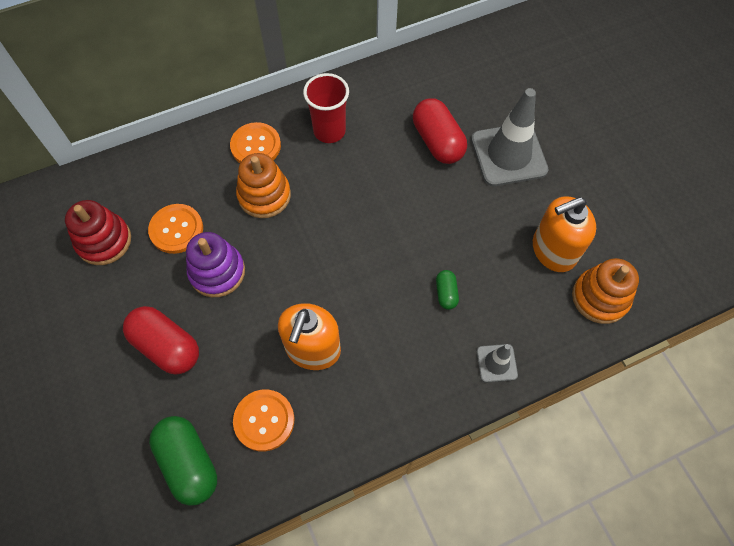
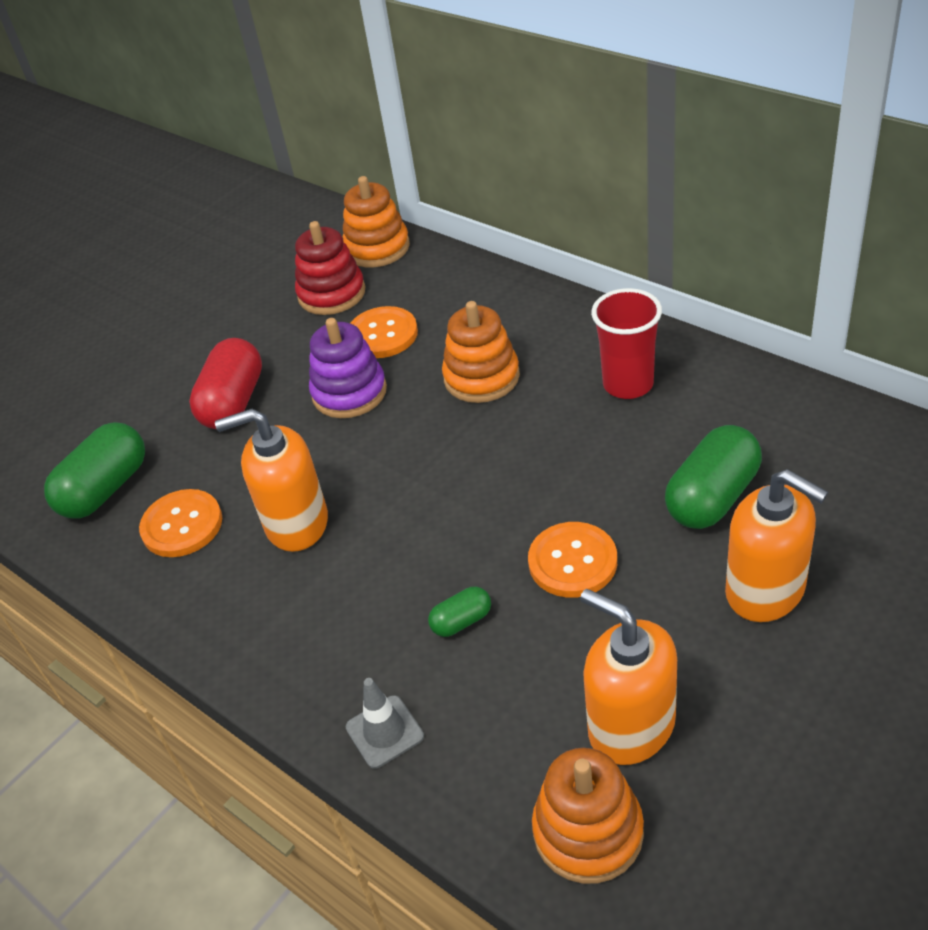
camera: 70 degrees right, 20 degrees down
(79, 193) = (377, 248): none -> orange stacking toy
(256, 146) = (547, 335): orange button -> orange button (572, 562)
(437, 141) = (712, 497): red capsule -> green capsule
(508, 155) = (765, 590): grey traffic cone -> orange soap dispenser

